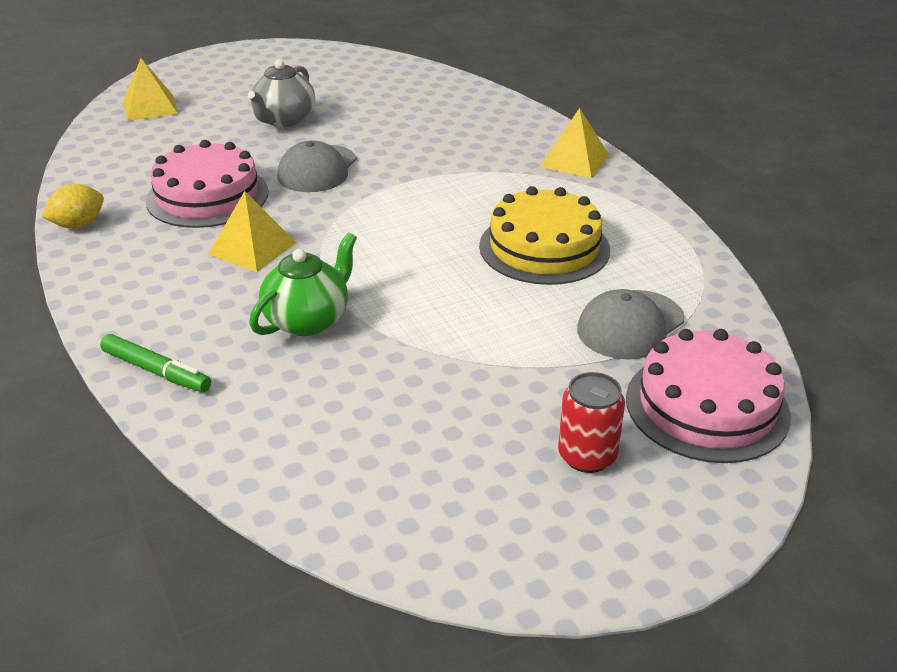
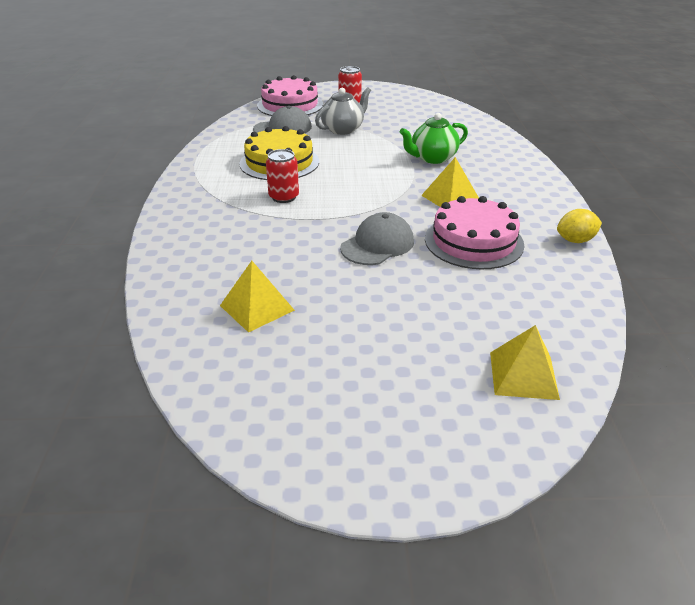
camera: 155 degrees left, 0 degrees up
(156, 371) = (514, 154): green marker -> none
(284, 120) = (378, 309): grey teapot -> grey teapot (343, 129)
(476, 197) = (284, 197): none -> red can
(574, 160) = (186, 206): yellow pyramid -> yellow pyramid (257, 308)

